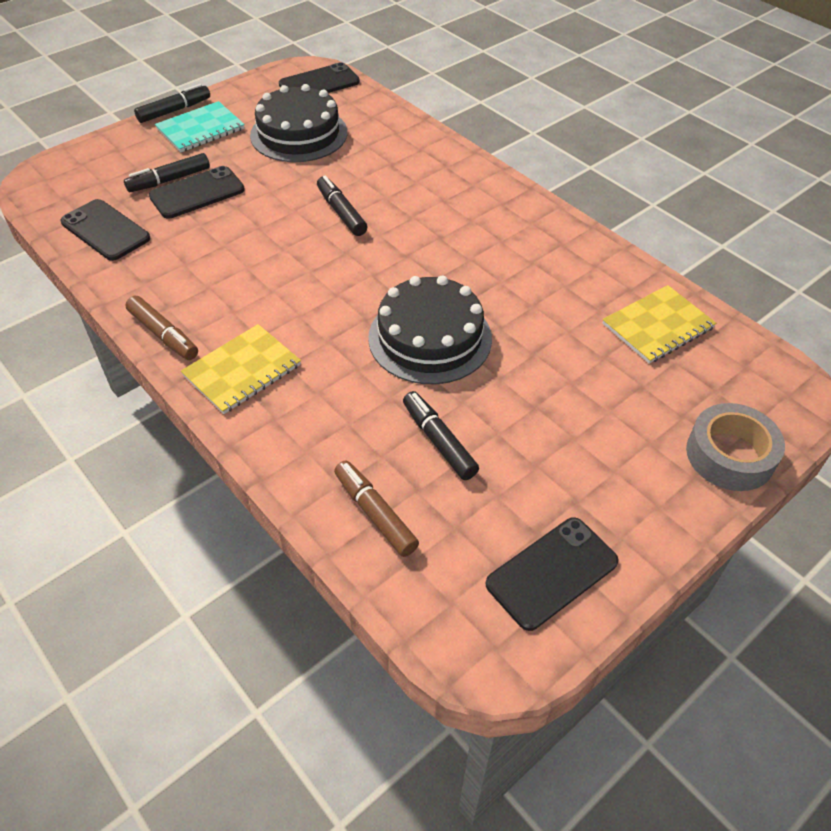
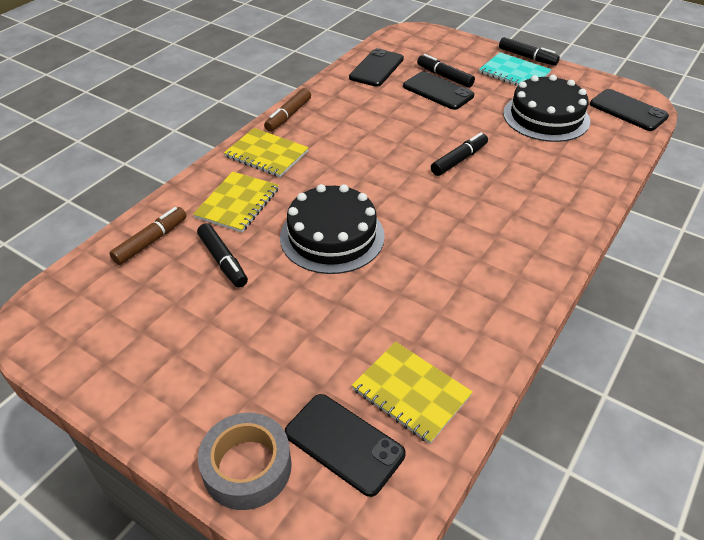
camera: 75 degrees right, 5 degrees down
(334, 414) = (237, 203): none -> yellow notebook
(439, 441) = (223, 261): black marker -> black marker turned 105 degrees clockwise
(551, 572) = (104, 345): black phone -> black phone (344, 443)

